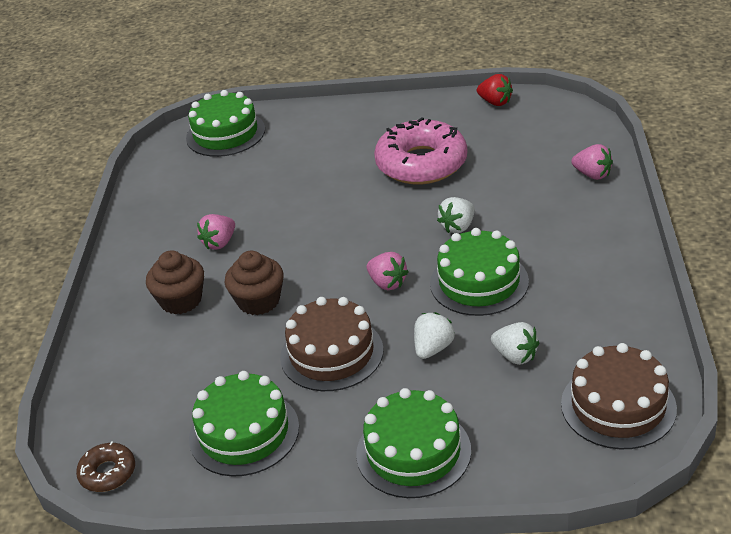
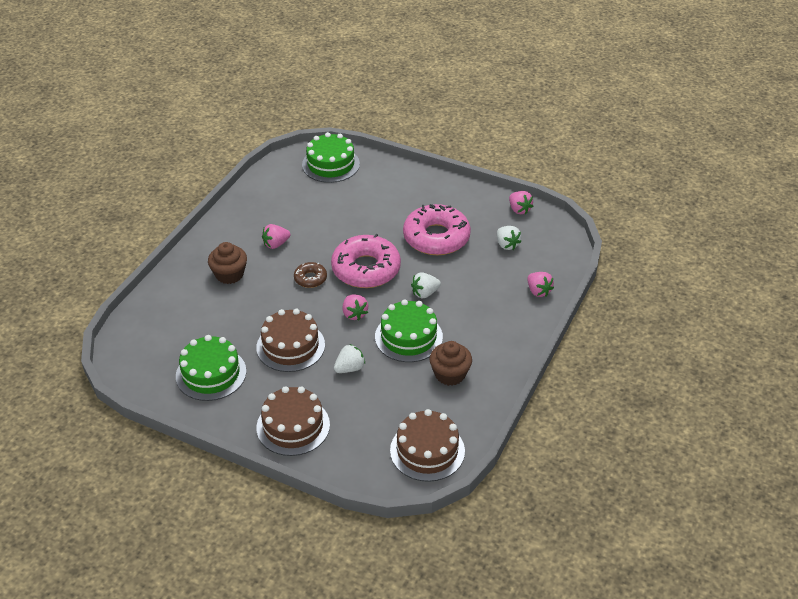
camera: 20 degrees right, 5 degrees up
(108, 473) = (126, 365): brown donut -> brown donut (310, 278)
(259, 301) = (272, 294): brown cupcake -> brown cupcake (450, 374)
(361, 228) = (366, 269): none -> pink donut
(413, 452) = (293, 426): green cake -> brown cake
(495, 102) = (519, 209): red strawberry -> pink strawberry
(515, 356) = (393, 394): white strawberry -> white strawberry (507, 245)

